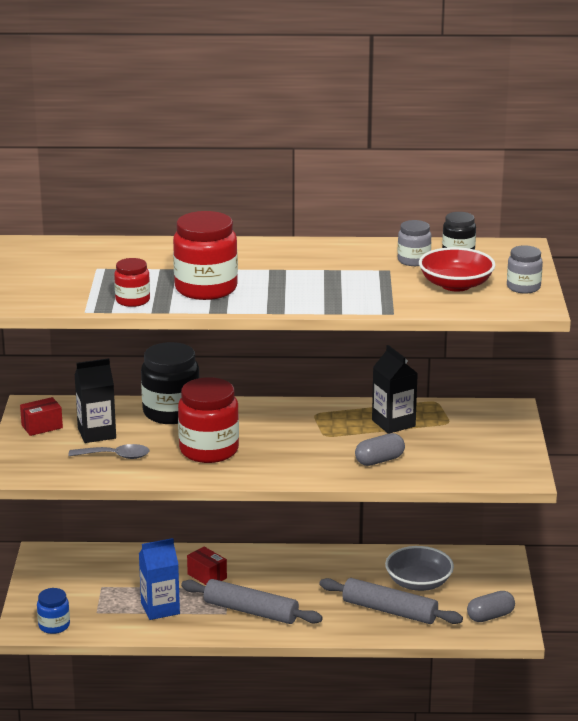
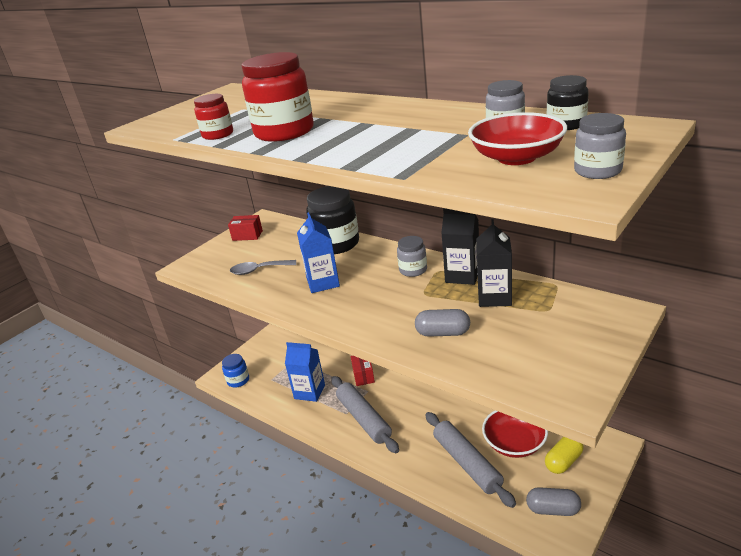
camera: 40 degrees right, 5 degrees up
(97, 433) = (271, 249): black carton -> black carton (462, 276)
(115, 456) = (258, 270): grey spoon -> grey spoon turned 135 degrees clockwise
(209, 450) = (323, 283): red jar -> blue carton
(289, 418) = (413, 270): none -> grey jar
(418, 582) = (514, 443): grey bowl -> red bowl
(472, 582) = (563, 461): none -> yellow capsule

